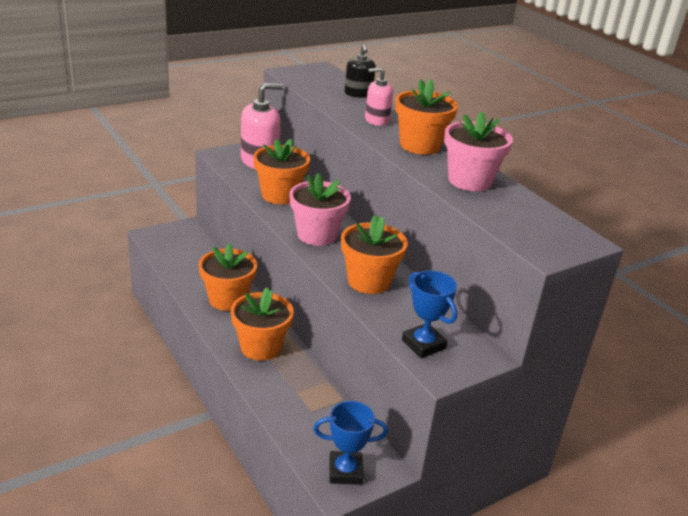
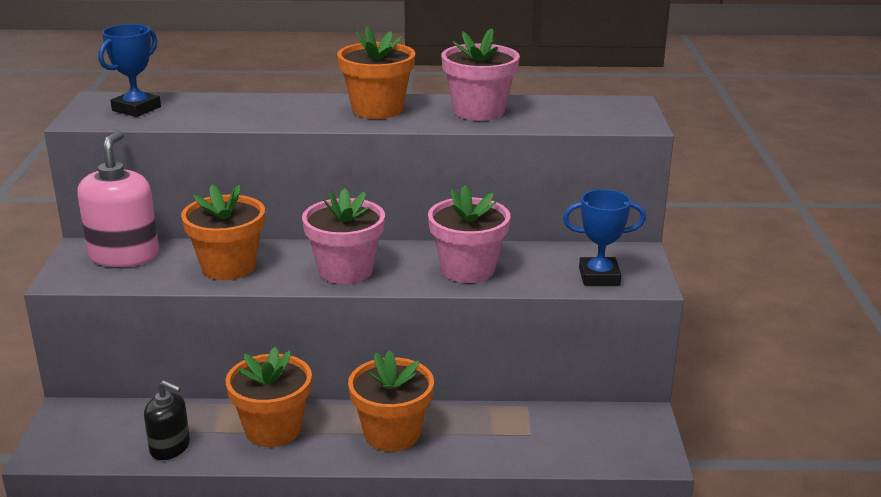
camera: 55 degrees left, 5 degrees down
(345, 471) = (634, 443): blue trophy -> blue trophy (136, 109)
(358, 94) = (205, 101): black soap dispenser -> black soap dispenser (170, 447)
(369, 281) = (468, 269): orange flower pot -> pink flower pot
(377, 120) = (290, 111): pink soap dispenser -> none

